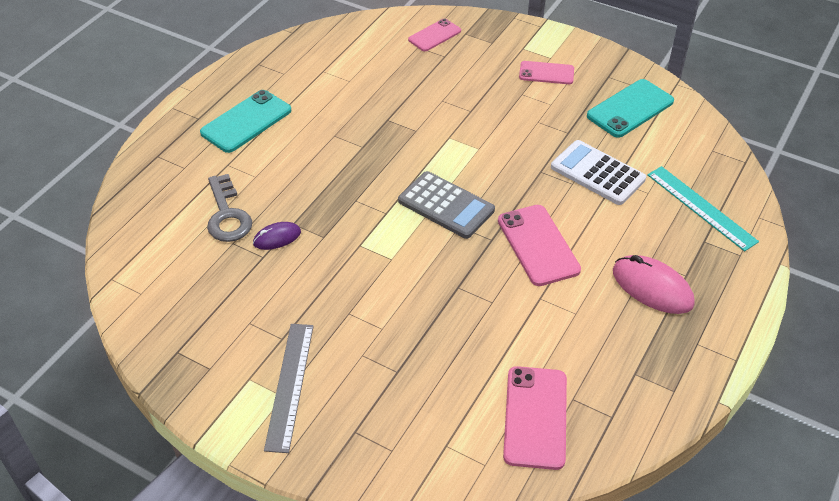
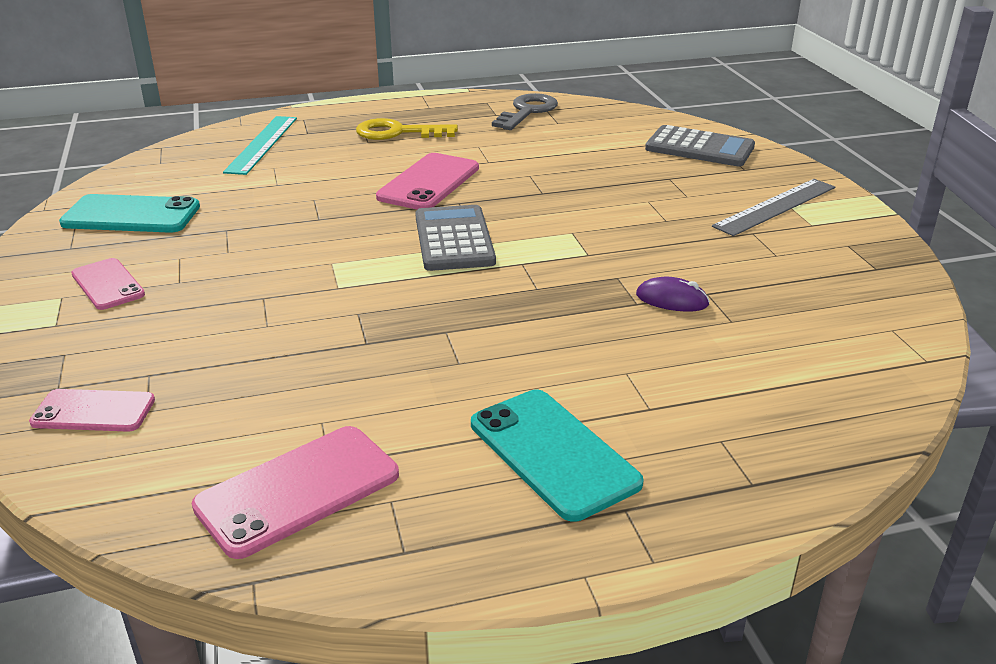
camera: 135 degrees left, 15 degrees down
(227, 215) = (711, 350): grey key -> grey key (527, 111)
(246, 121) = (553, 453): turquoise phone -> turquoise phone turned 60 degrees clockwise
(419, 442) = (699, 148): none -> grey calculator
(535, 417) = (597, 126): pink phone -> pink phone (298, 490)
(597, 173) = (278, 194): white calculator -> none
(652, 287) = (398, 132): pink mouse -> yellow key

